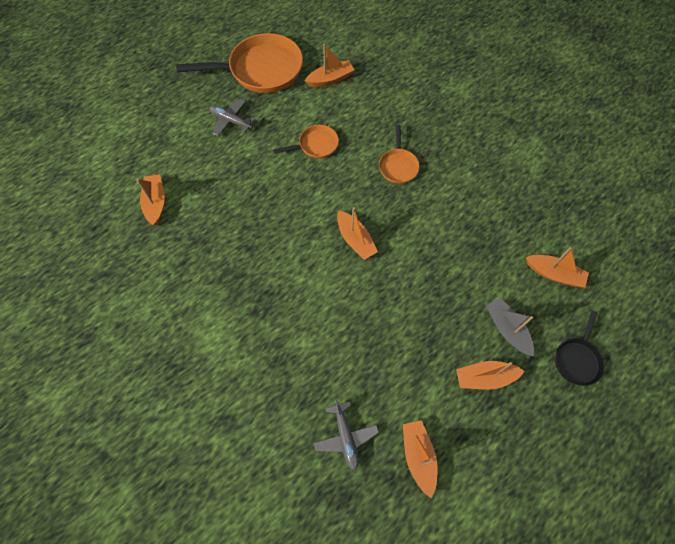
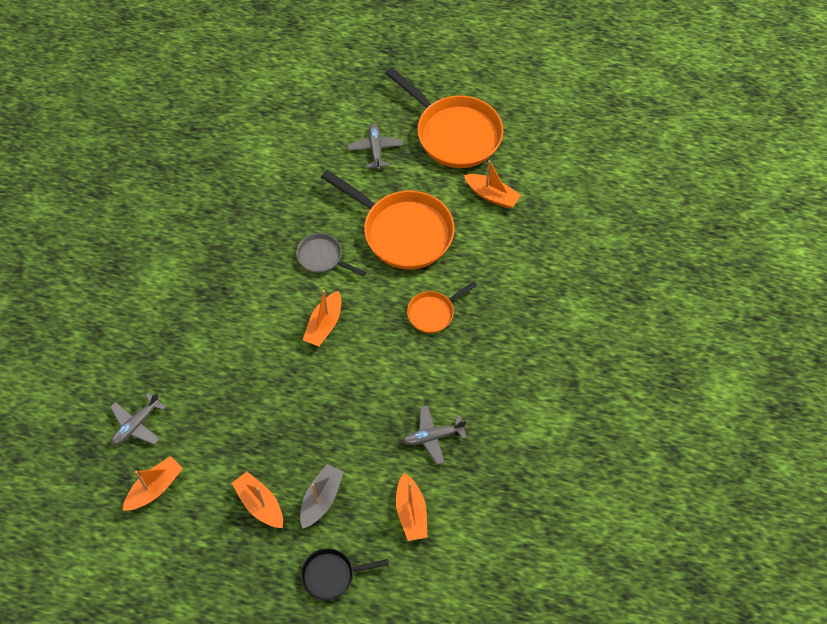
camera: 55 degrees right, 5 degrees down
(156, 203) = (248, 153): orange boat -> none
(295, 207) = (322, 257): none -> grey pan
(316, 145) = (403, 232): orange pan -> orange pan, size x2.00
(500, 224) = (433, 437): none -> grey plane

